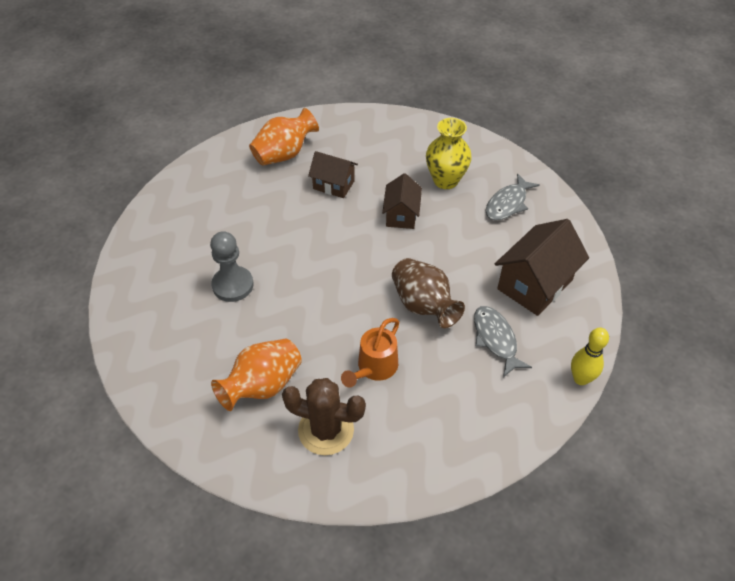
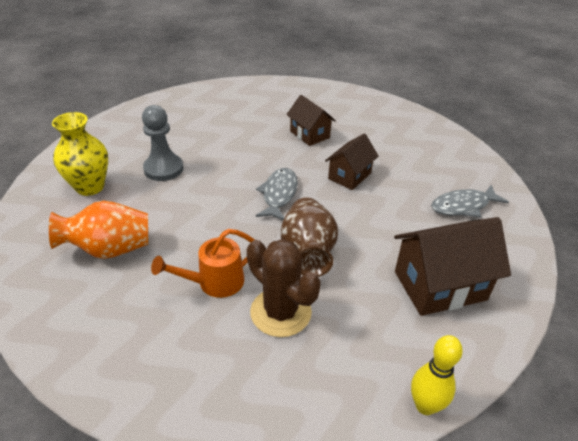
camera: 30 degrees right, 10 degrees down
(284, 154) = (289, 102): orange vase -> none
(326, 430) = (122, 312): brown cactus -> brown cactus (280, 312)
(445, 180) = (414, 166): yellow vase -> yellow vase (90, 187)
(495, 339) = (356, 316): grey fish -> grey fish (278, 194)

